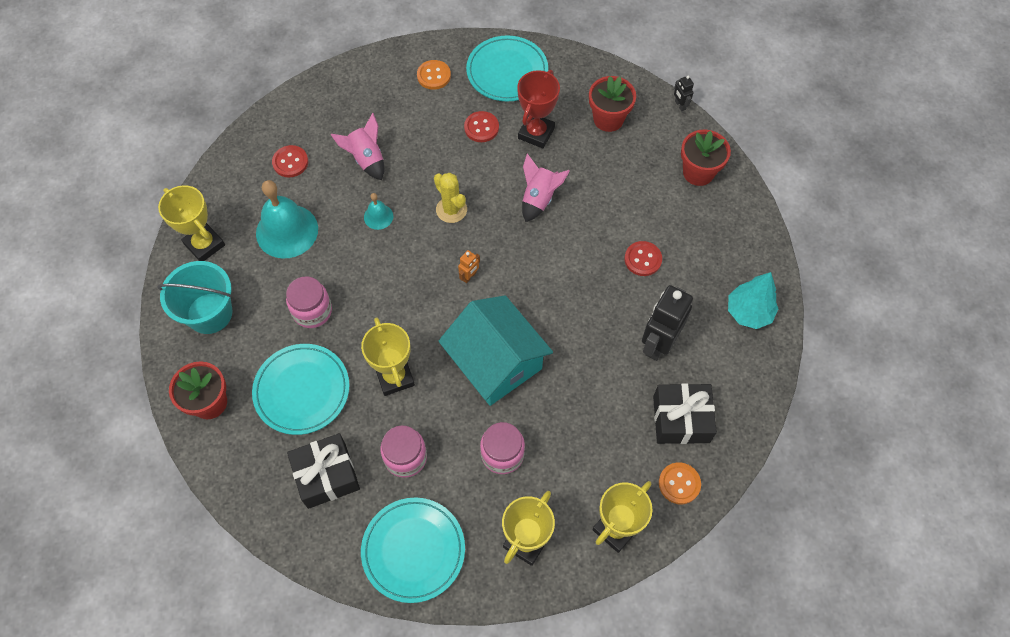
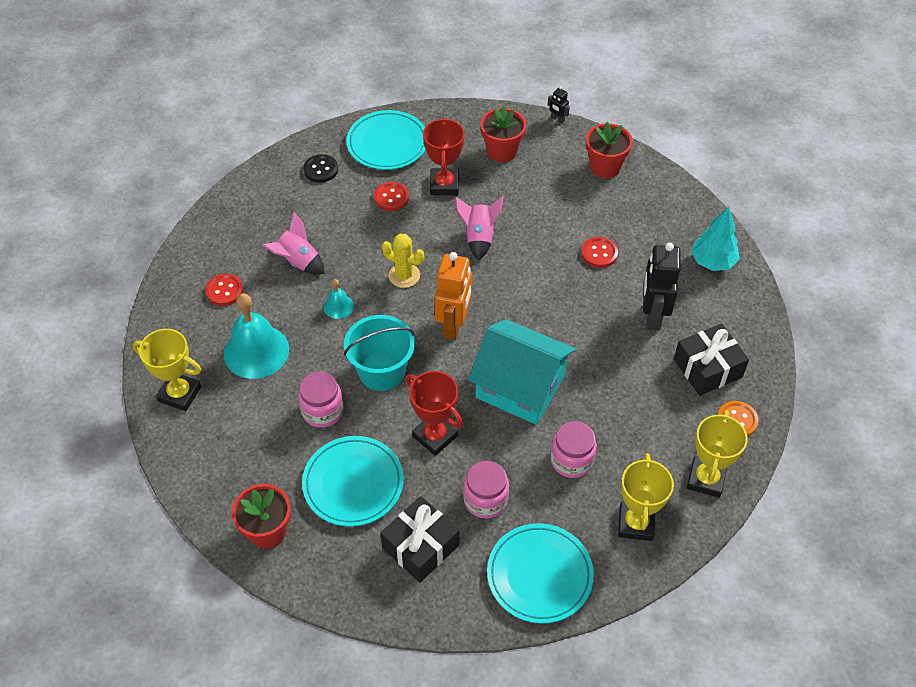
camera: 25 degrees left, 10 degrees down
(209, 313) = (221, 452): turquoise bucket -> turquoise bucket (382, 371)
(394, 377) = (435, 436): yellow trophy -> red trophy
(434, 76) = (321, 169): orange button -> black button
(469, 276) = (454, 325): orange robot -> orange robot, size x2.26

